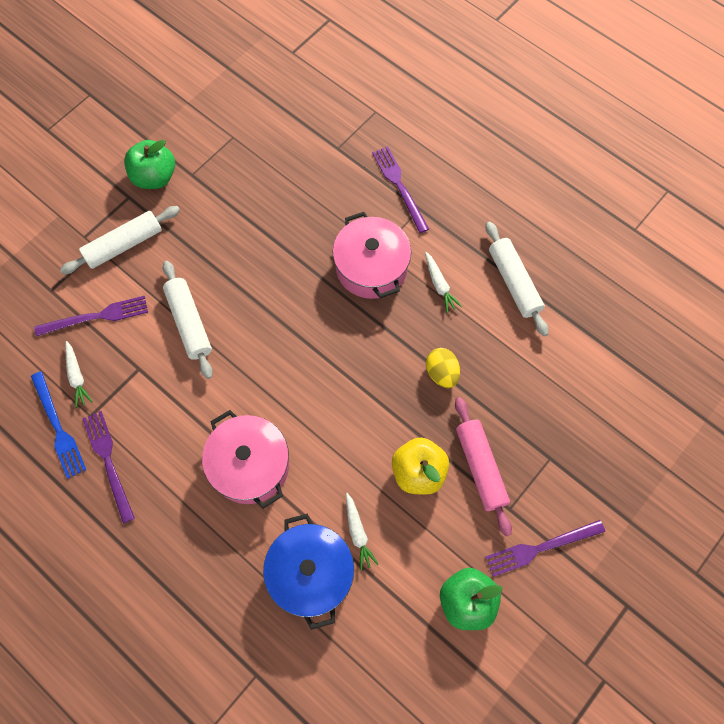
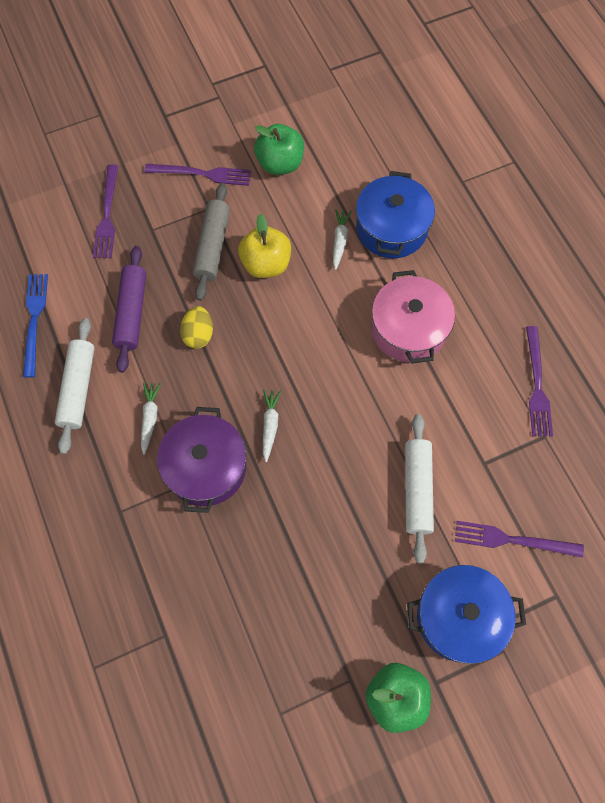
camera: 155 degrees left, 0 degrees up
(58, 427) = (578, 438): blue fork -> blue fork (34, 320)
(77, 377) = (548, 481): white carrot -> white carrot (270, 425)
(124, 245) = (459, 617): white rolling pin -> blue pot
(371, 267) = (206, 467): pink pot -> purple pot
(399, 186) = (124, 549): purple fork -> purple fork (107, 215)
(480, 467) = (212, 246): pink rolling pin -> grey rolling pin
(513, 367) = (132, 313): none -> purple rolling pin

